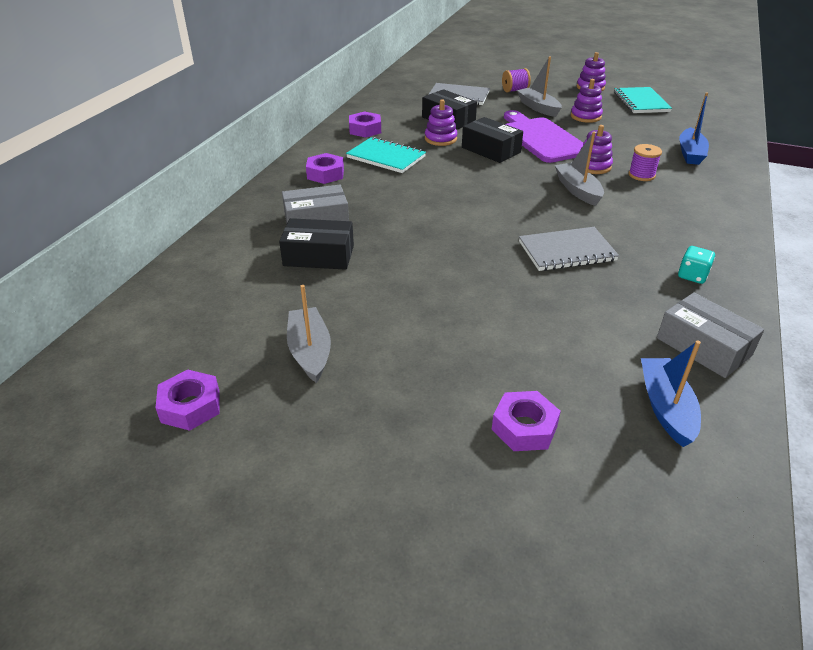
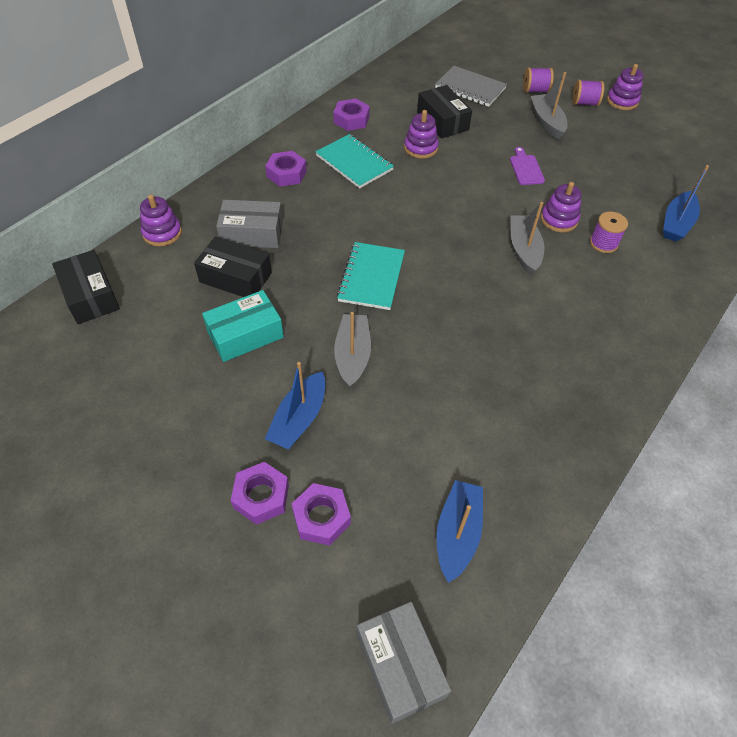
camera: 15 degrees right, 15 degrees up
(190, 406) = (65, 418): purple nut -> purple nut (261, 496)
(310, 351) = (181, 386): grey boat -> grey boat (352, 355)
(354, 297) = (245, 334): none -> turquoise box
(450, 351) = (299, 418): none -> blue boat
(491, 150) = (464, 174): black box -> black box (90, 296)
(542, 138) = (526, 168): purple cutting board -> purple cutting board, size x0.46
(561, 92) = (584, 103): none -> purple spool
(567, 251) = (468, 327): grey notebook -> none
(585, 116) = (591, 145): purple stacking toy -> purple stacking toy (162, 233)
(641, 102) = (667, 135): turquoise notebook -> turquoise notebook (371, 277)
(692, 276) = (576, 389): turquoise dice -> none
(703, 346) = (534, 476): grey box -> grey box (400, 665)

